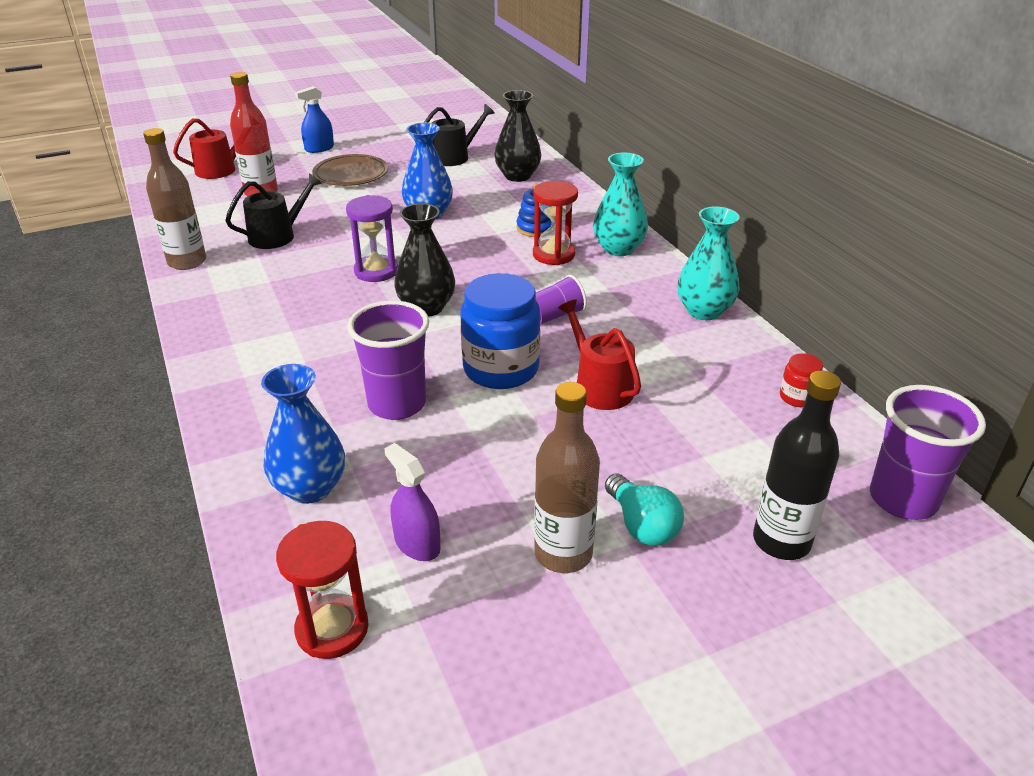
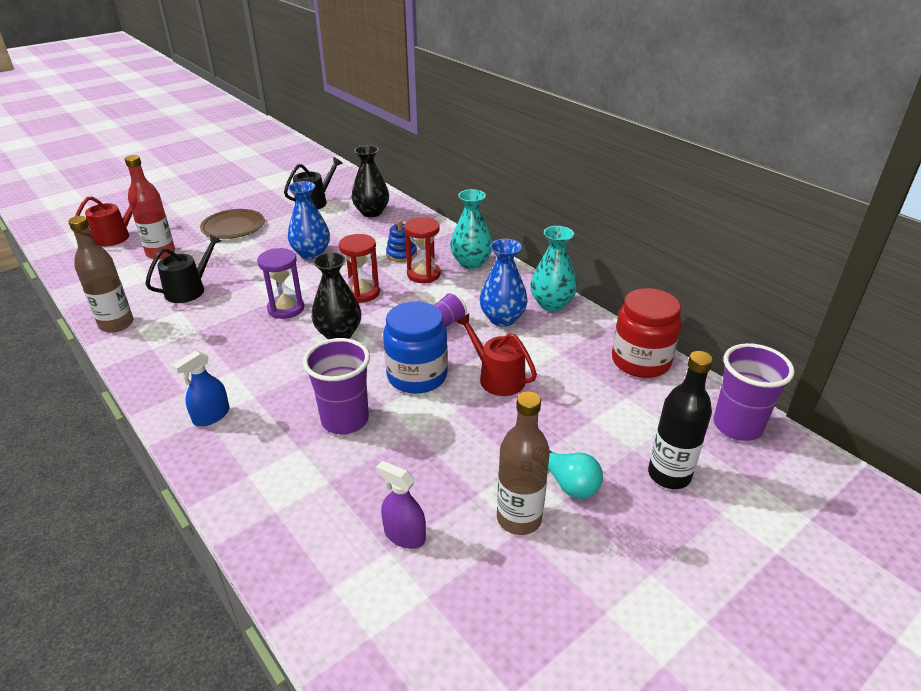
camera: 15 degrees left, 0 degrees up
(310, 488) = (299, 506): blue vase -> blue vase (502, 318)
(319, 148) = (197, 207): blue spray bottle -> blue spray bottle (211, 416)
(332, 629) = (362, 622): red hourglass -> red hourglass (362, 293)
(797, 397) = (640, 361): red jar -> red jar, size x2.19

